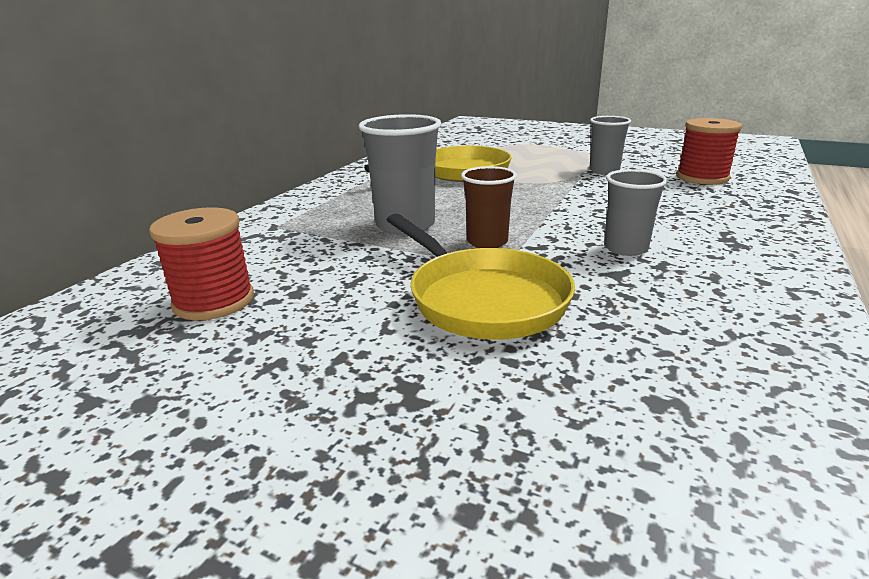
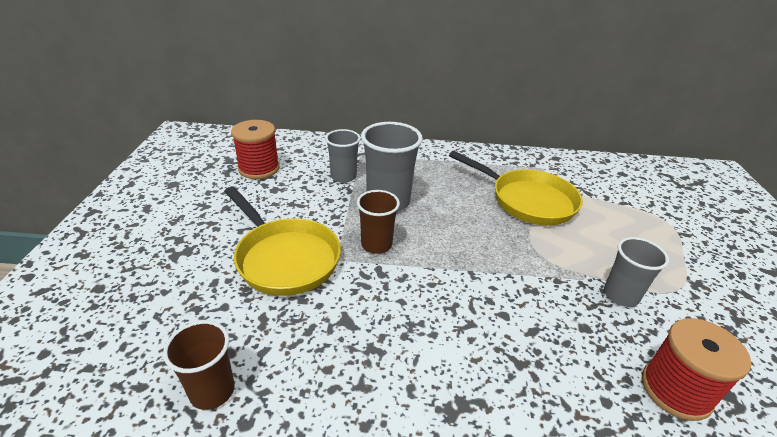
camera: 65 degrees right, 10 degrees up
(482, 299) = (284, 258): yellow pan -> yellow pan turned 75 degrees counterclockwise
(625, 248) = (399, 324): grey cup -> grey cup (343, 176)
(737, 369) = (212, 391): none -> brown cup

